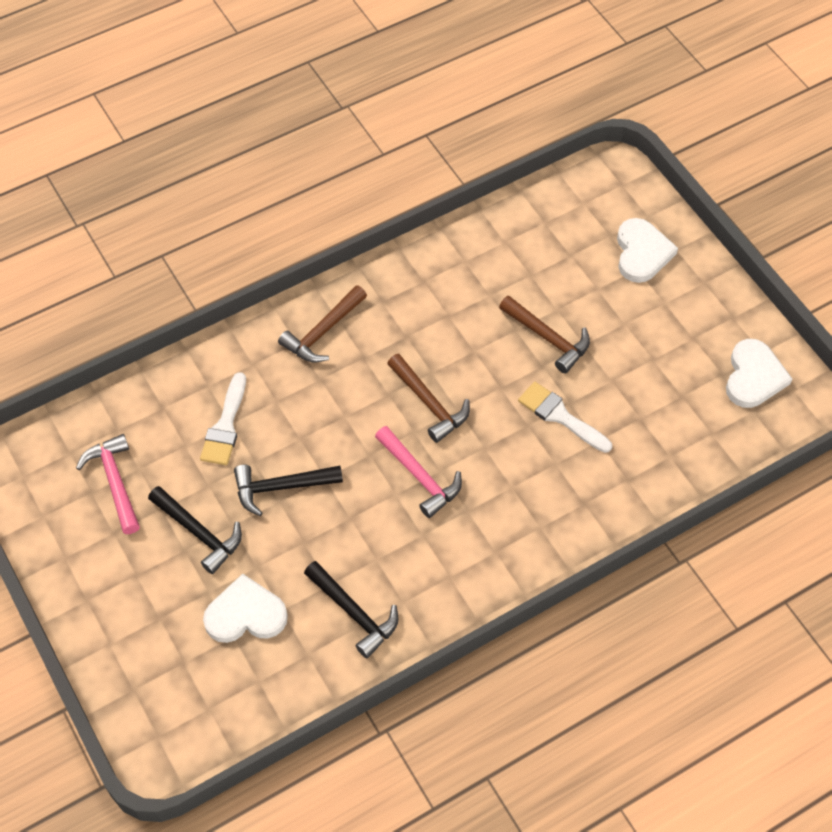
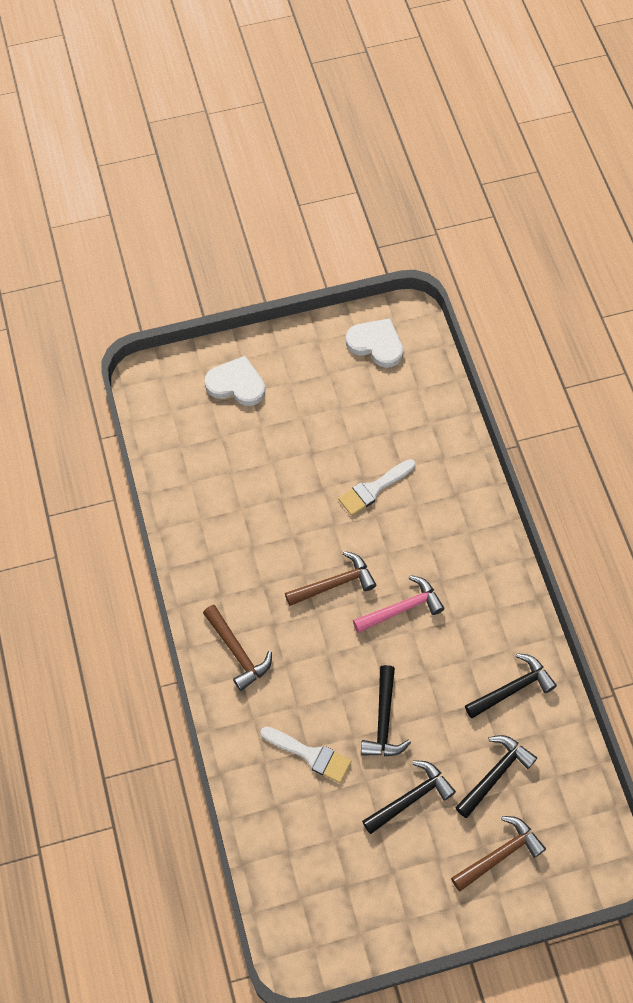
camera: 75 degrees left, 5 degrees up
(115, 482) = (342, 862): pink hammer -> none
(245, 614) = (495, 774): white heart -> black hammer
(547, 338) = (297, 477): brown hammer -> brown hammer (499, 854)

